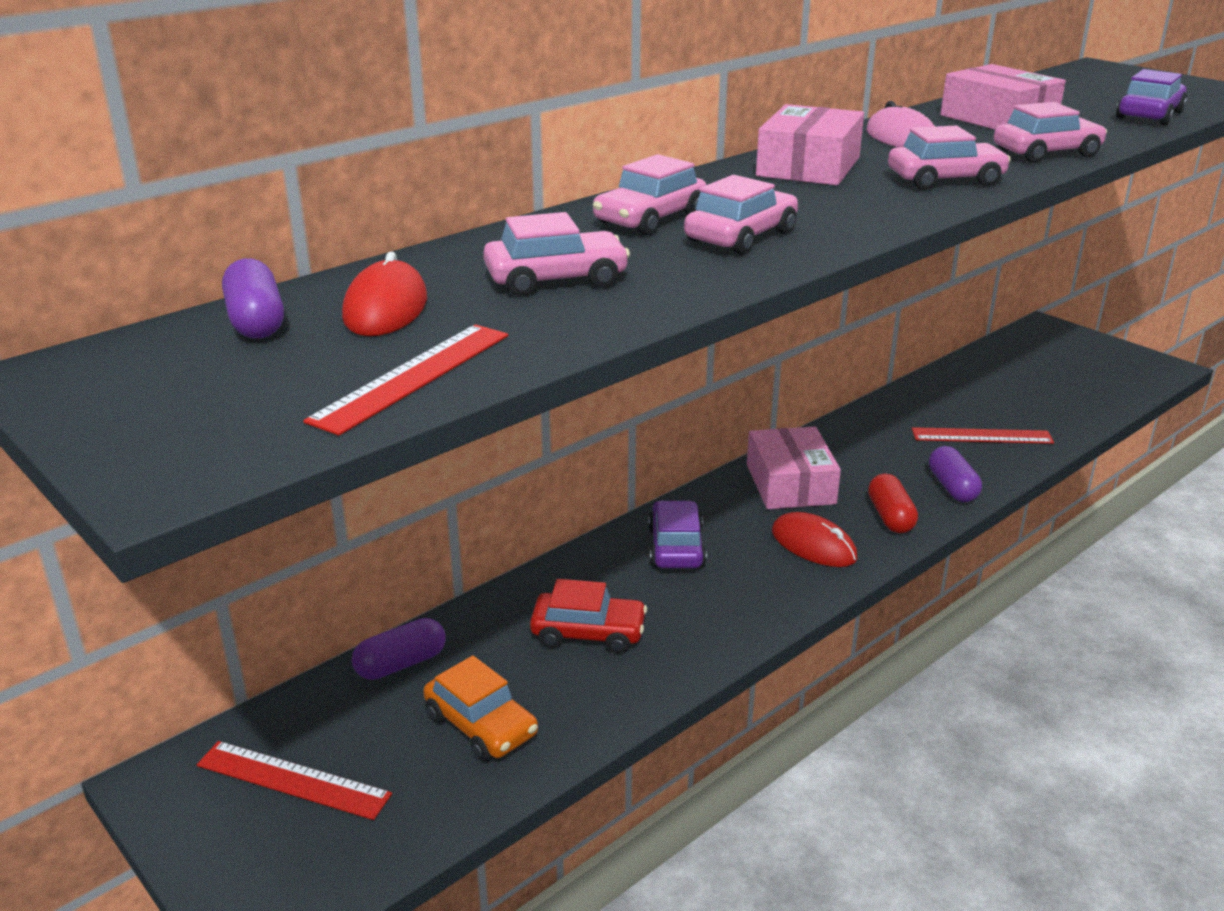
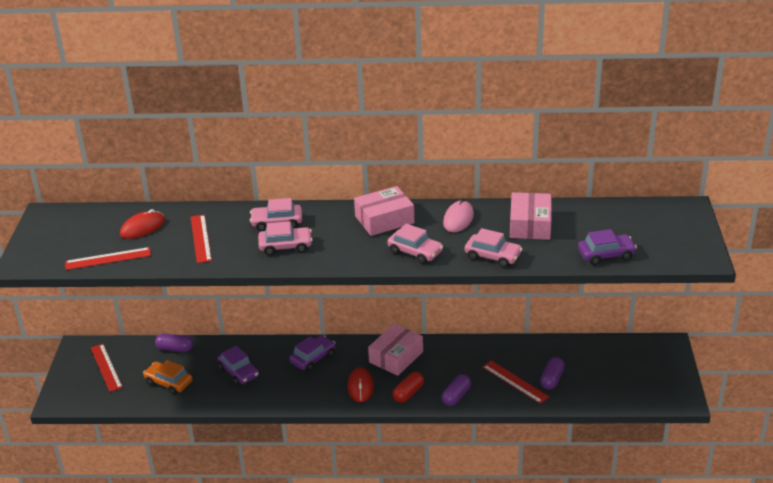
camera: 45 degrees right, 5 degrees up
(256, 321) = (107, 217): purple capsule -> purple capsule (552, 379)
(481, 725) = (169, 382): orange car -> orange car turned 120 degrees clockwise
(556, 279) = (201, 238): pink car -> red ruler
(588, 633) = (238, 372): red car -> purple car

